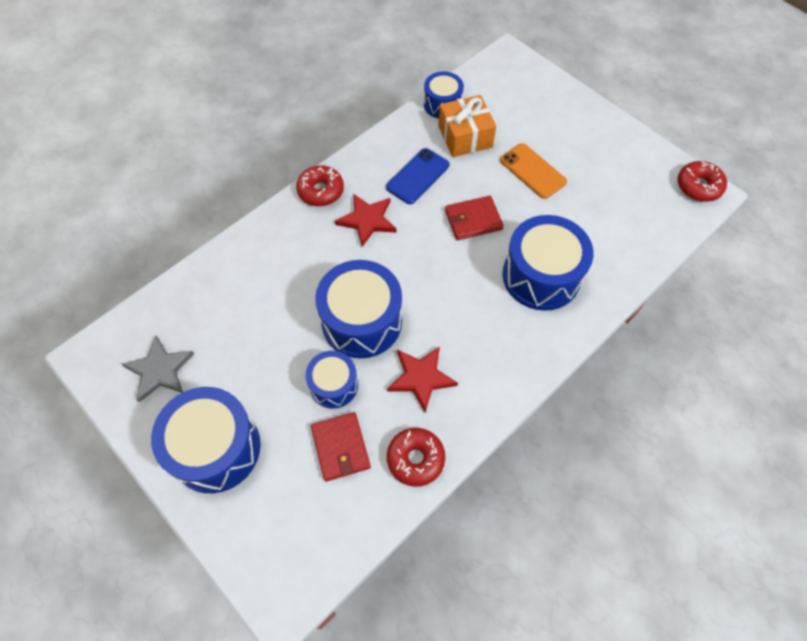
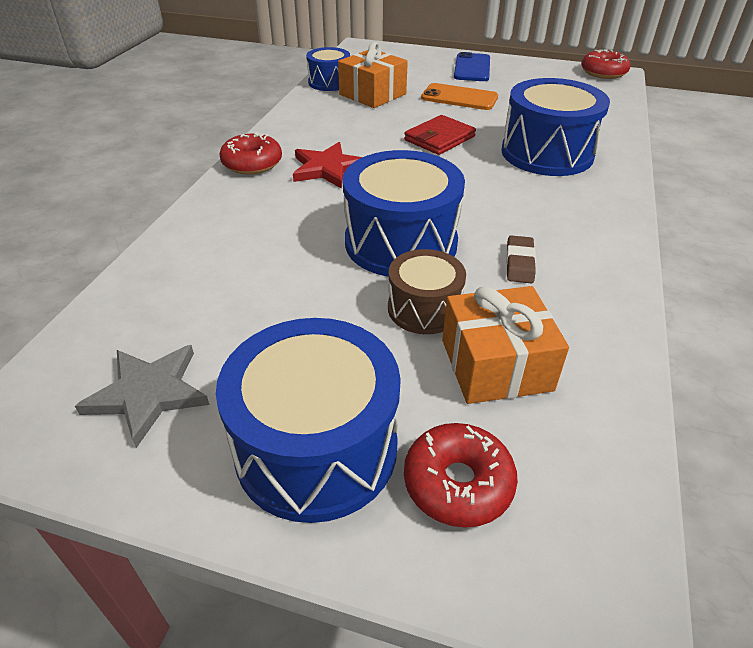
camera: 30 degrees left, 20 degrees down
(334, 385) = (424, 308): blue drum -> brown drum
(340, 447) = (496, 364): red wallet -> orange gift
(415, 459) = (596, 335): red donut -> red donut (458, 483)
(417, 176) = (352, 127): blue phone -> blue phone (472, 68)
(421, 378) = (519, 263): red star -> brown eraser

